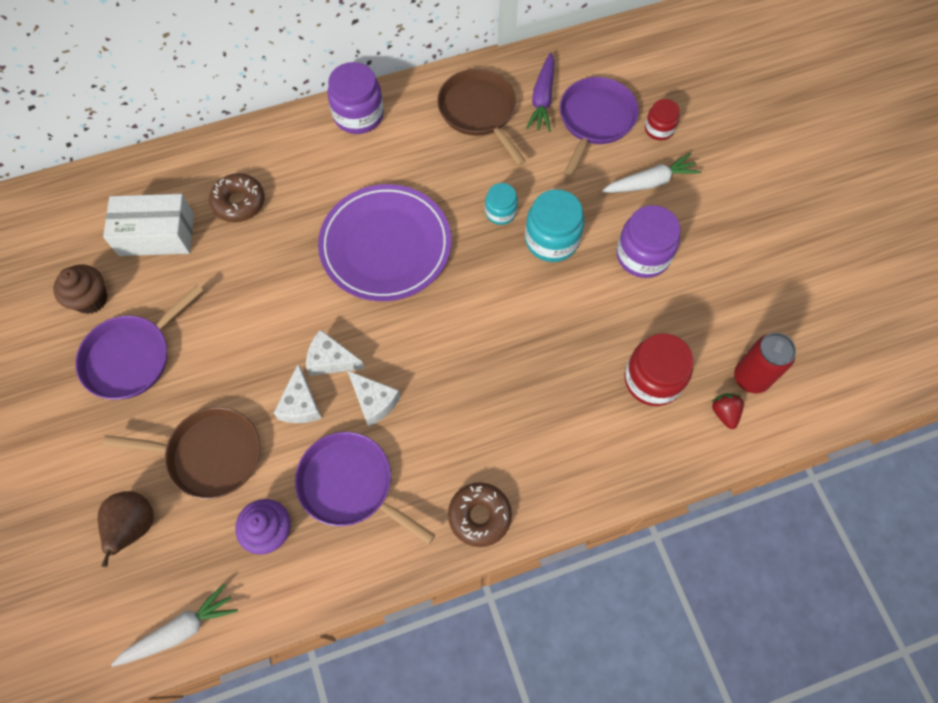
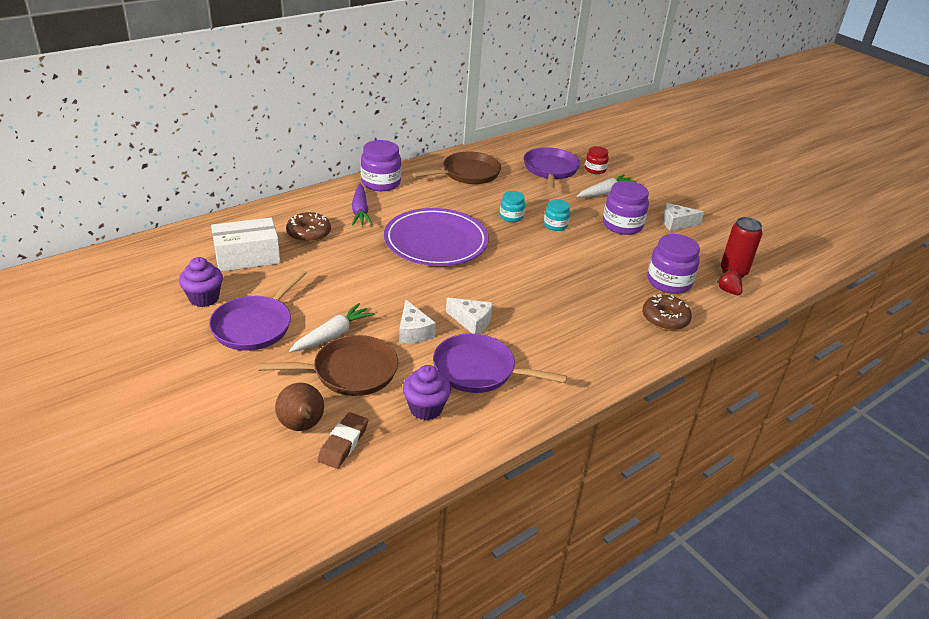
camera: 20 degrees left, 30 degrees down
(91, 299) = (204, 298): brown cupcake -> purple cupcake
(168, 562) = (343, 443): none -> brown eraser
(180, 630) = (375, 485): white carrot -> white carrot (332, 335)
(331, 360) = (425, 304): white cheese -> white cheese (676, 223)
(479, 111) = (468, 173): brown pan -> brown pan turned 105 degrees clockwise
(479, 516) = (590, 371): brown donut -> brown donut (665, 318)
(542, 99) = (508, 164): purple carrot -> purple carrot (360, 211)
(551, 240) = (555, 225): turquoise jar -> turquoise jar, size x0.59
(652, 380) = (669, 282): red jar -> purple jar

